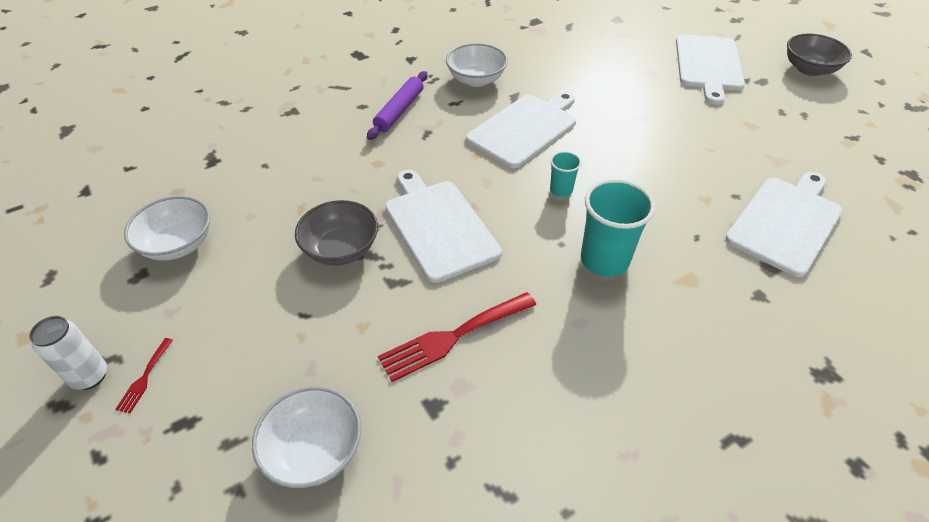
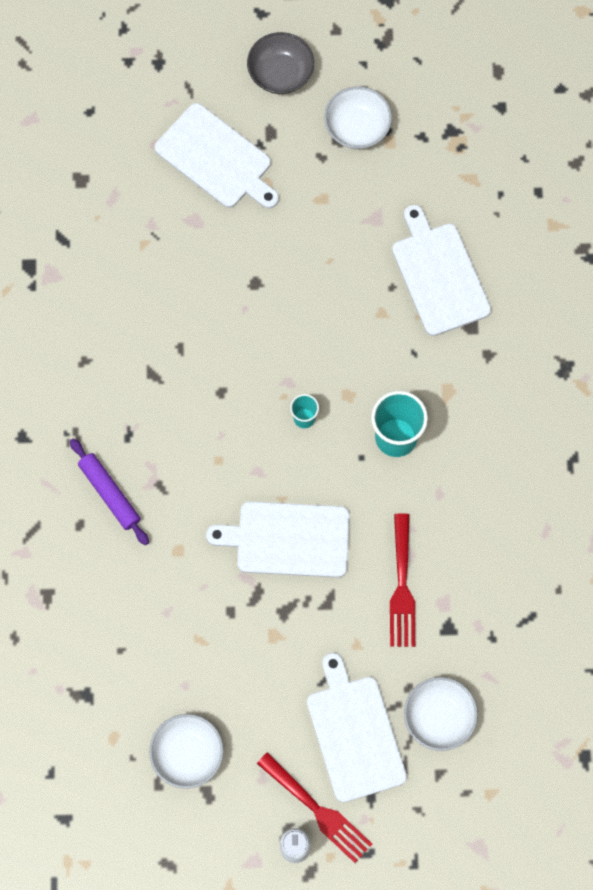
camera: 60 degrees left, 25 degrees up
(144, 378) = (318, 810): red fork -> red fork, size x2.10
(341, 249) = (269, 627): grey bowl -> none
(476, 80) = (102, 393): white bowl -> white bowl (357, 128)
(525, 128) = (207, 396): white cutting board -> white cutting board (354, 733)

